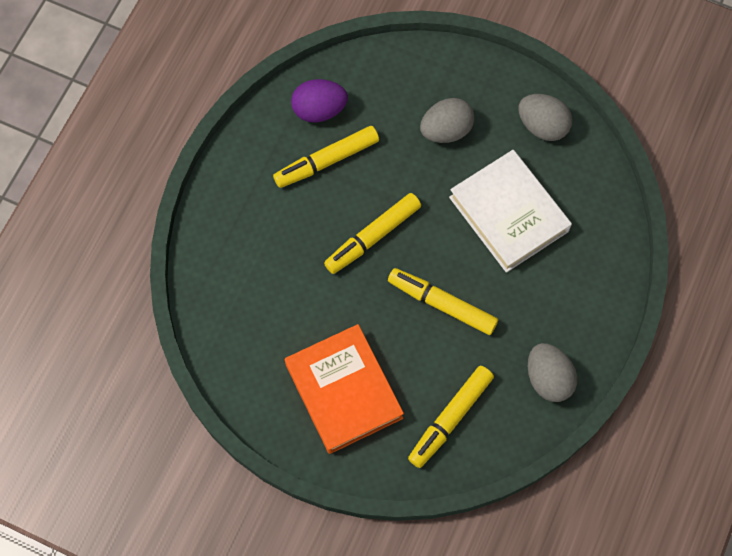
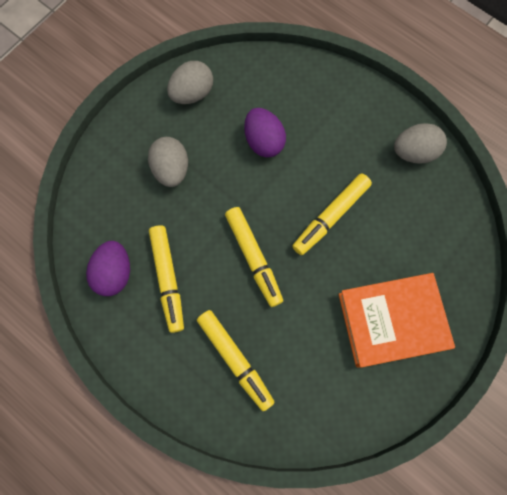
camera: 75 degrees left, 5 degrees up
(450, 418) = (433, 237): yellow marker -> yellow marker (235, 359)
(508, 214) = (264, 141): white book -> purple egg

